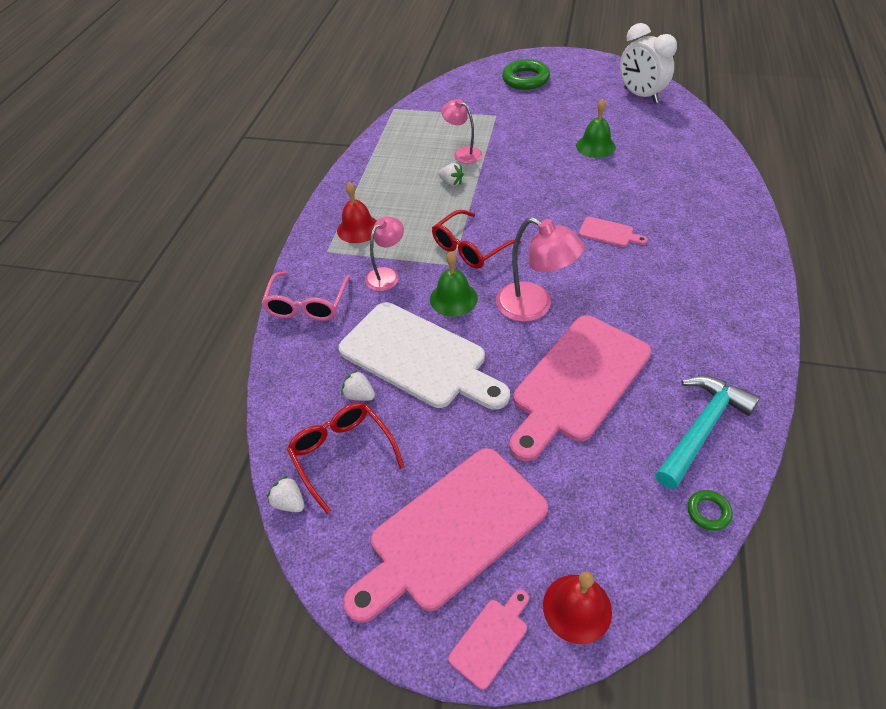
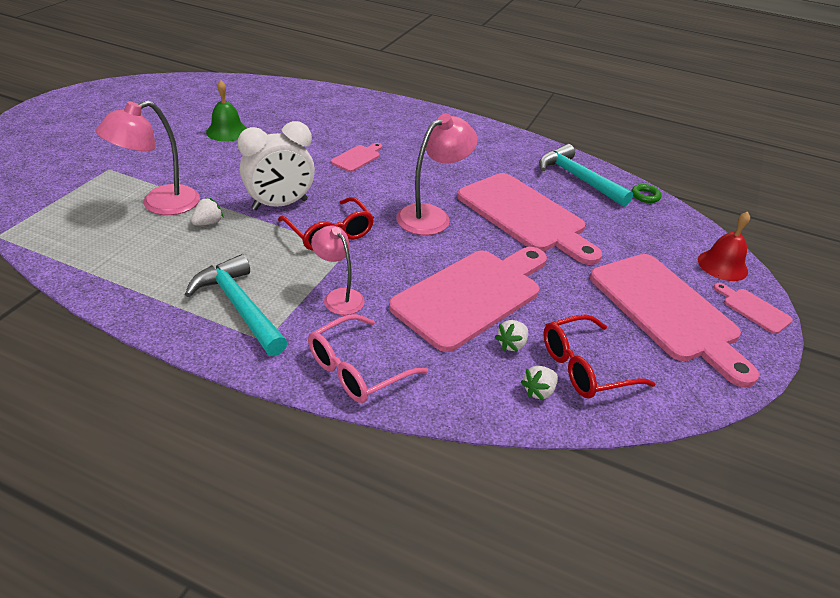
camera: 85 degrees left, 10 degrees down
(289, 502) = (641, 415): white strawberry -> white strawberry (538, 391)
(307, 305) = (357, 370): pink glasses -> pink glasses turned 120 degrees clockwise
(358, 228) = (239, 307): red bell -> turquoise hammer
(418, 357) = (472, 295): white cutting board -> pink cutting board
(453, 298) = (399, 258): green bell -> none
(463, 153) = (159, 204): pink lamp -> pink lamp, size x1.56
(525, 79) = (59, 136): green ring -> none
(640, 96) = (171, 91): white clock -> white clock (280, 205)

